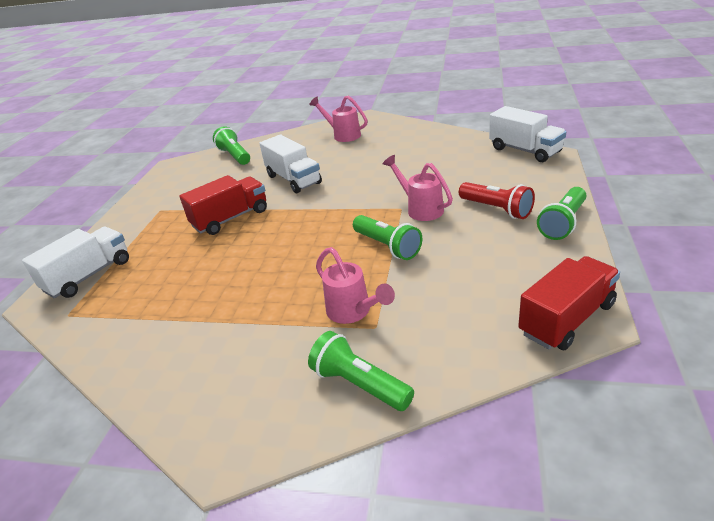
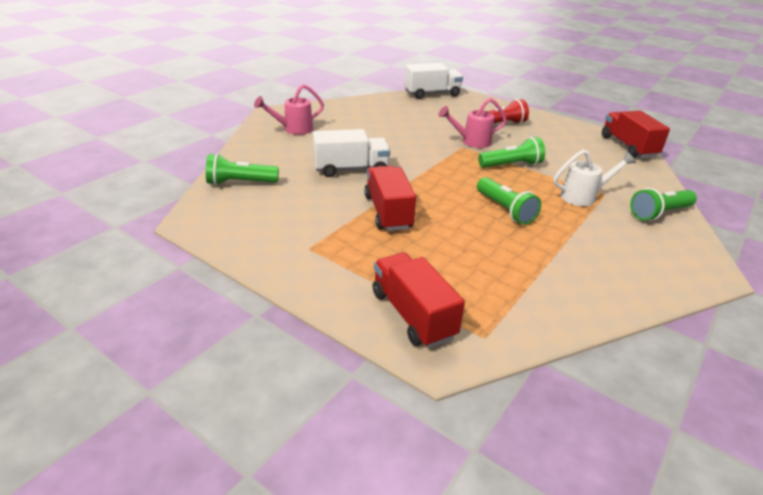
camera: 70 degrees left, 0 degrees up
(89, 275) = (412, 315): white truck -> red truck
(353, 312) = (584, 196): pink watering can -> white watering can
(563, 223) = (535, 116): green flashlight -> green flashlight (505, 210)

